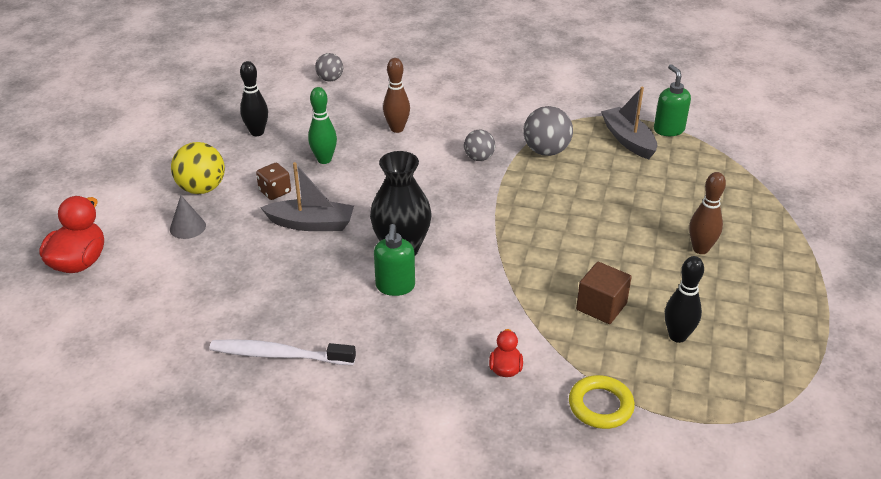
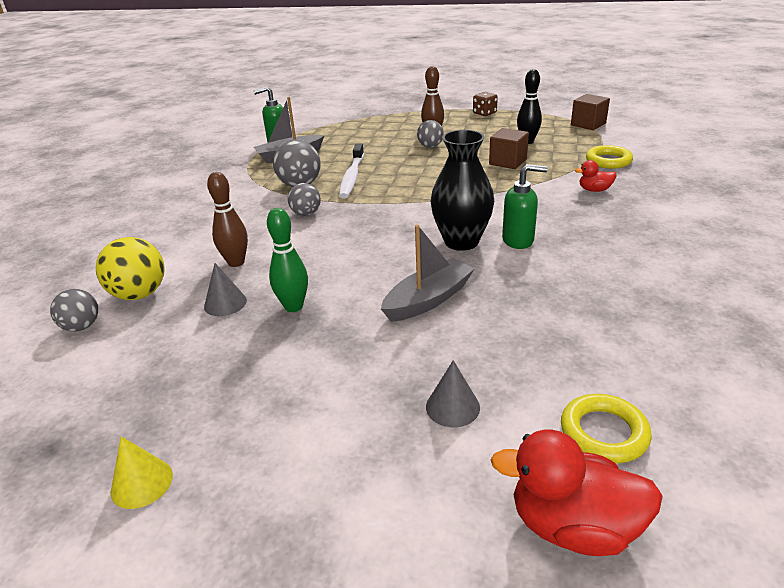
camera: 90 degrees left, 5 degrees down
(135, 288) = (603, 433): none -> yellow ring
(181, 123) = (142, 483): none -> yellow cone
(202, 189) = (355, 411): yellow ball -> yellow ball (140, 294)
(257, 132) = (207, 378): black bowling pin -> none
(275, 192) = (363, 337): brown dice -> brown dice (484, 113)
(279, 355) = (649, 292): white toothbrush -> white toothbrush (352, 177)
(311, 224) = (428, 300): grey boat -> grey boat turned 45 degrees clockwise
(339, 130) = (225, 303): none -> grey cone
(658, 244) = (430, 146): none -> grey ball
(760, 420) = (588, 124): none -> brown cube

